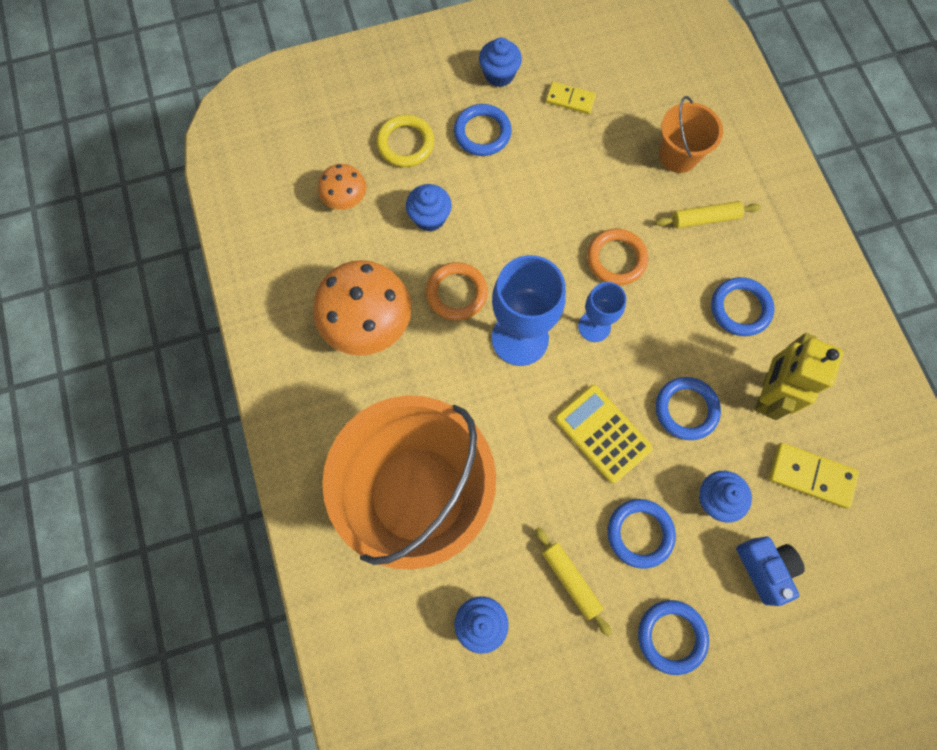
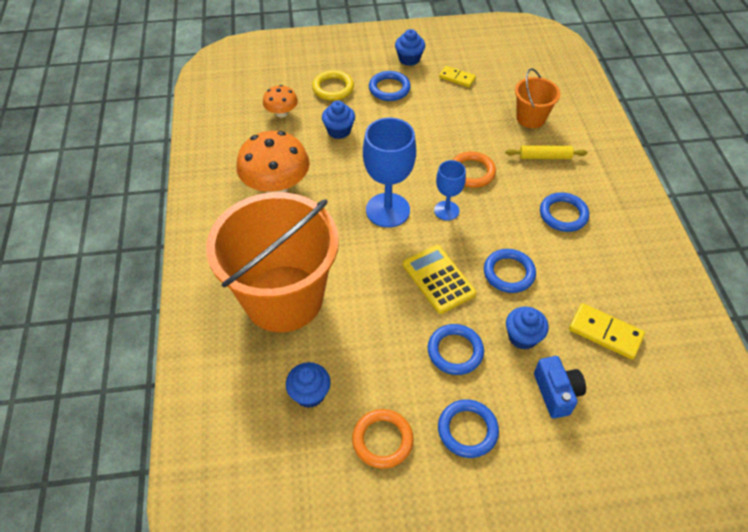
camera: 10 degrees right, 20 degrees down
(456, 293) = (347, 177): orange ring -> orange ring (382, 440)
(571, 580) = (391, 375): yellow rolling pin -> none
(767, 394) = (576, 272): yellow robot -> none

